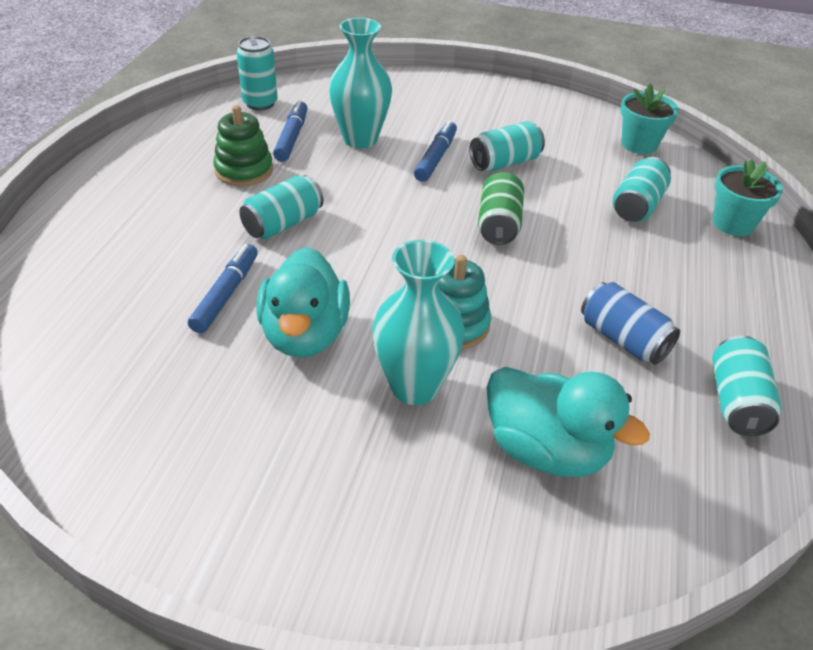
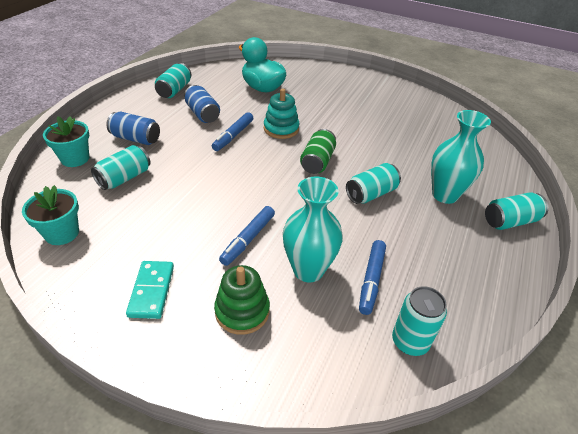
camera: 170 degrees left, 0 degrees up
(226, 294) = (398, 156): blue marker -> blue marker (233, 136)
(244, 170) = (407, 244): green stacking toy -> green stacking toy (242, 311)
(305, 335) = (355, 133): turquoise duck -> none
(414, 386) = (307, 110): turquoise vase -> turquoise vase (445, 195)
(499, 224) = (229, 176): green can -> green can (317, 162)
(505, 163) = (193, 227): turquoise can -> turquoise can (510, 221)
(507, 113) = (152, 291): none -> turquoise domino
(686, 267) = (136, 139): none -> blue can

